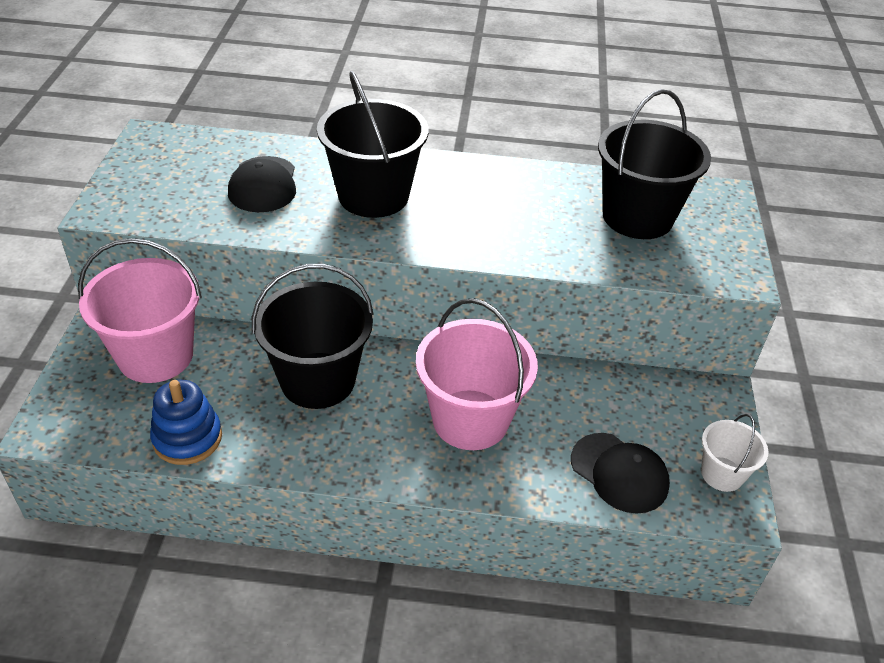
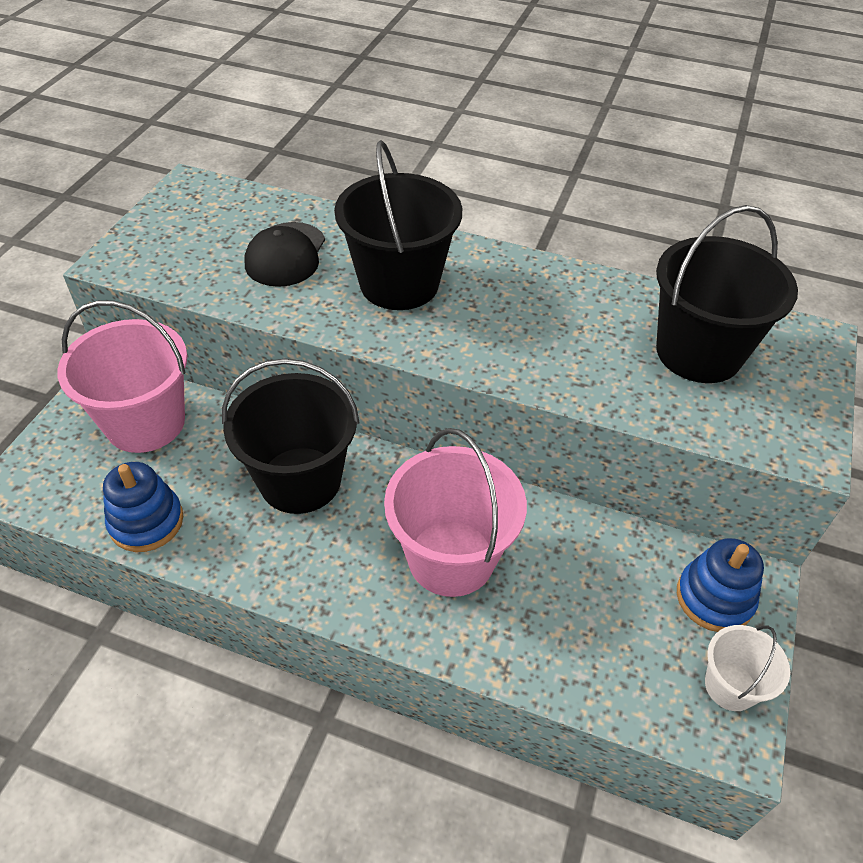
camera: 15 degrees right, 5 degrees up
(619, 473) = (604, 659): black cap -> none
(691, 412) = (714, 598): none -> blue stacking toy

